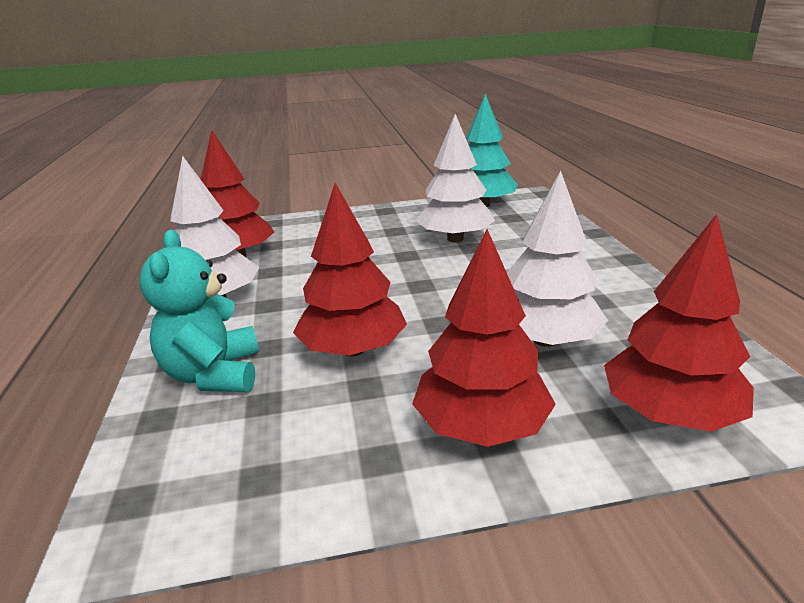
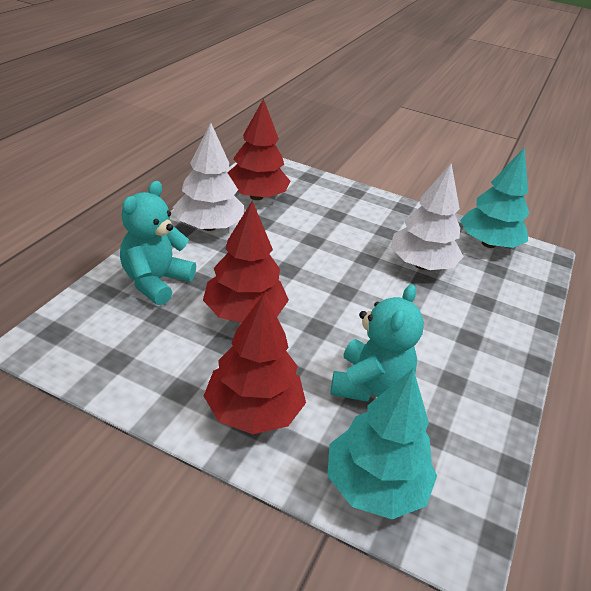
camera: 30 degrees right, 10 degrees up
(544, 340) = (369, 385): white tree -> turquoise teddy bear
(669, 414) = (374, 485): red tree -> turquoise tree

